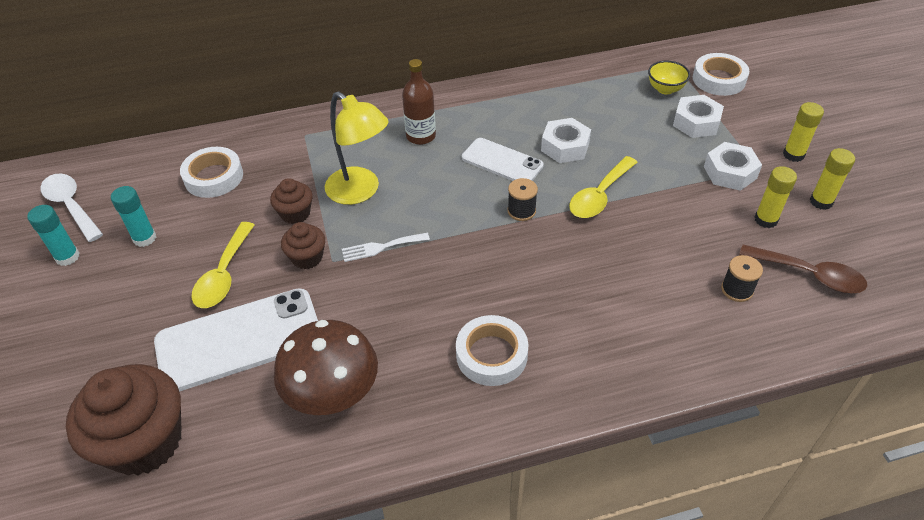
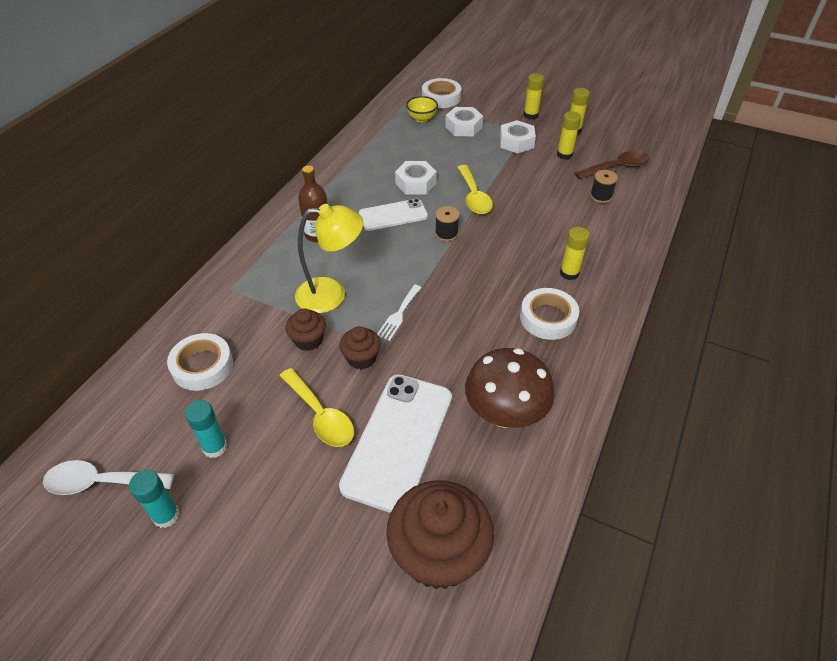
camera: 50 degrees left, 0 degrees up
(577, 334) = (569, 273): none -> yellow glue stick

